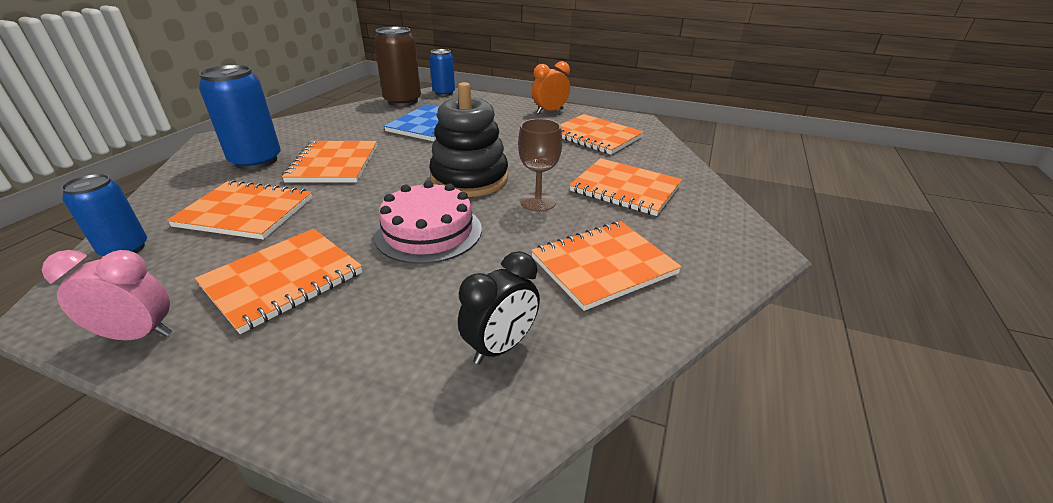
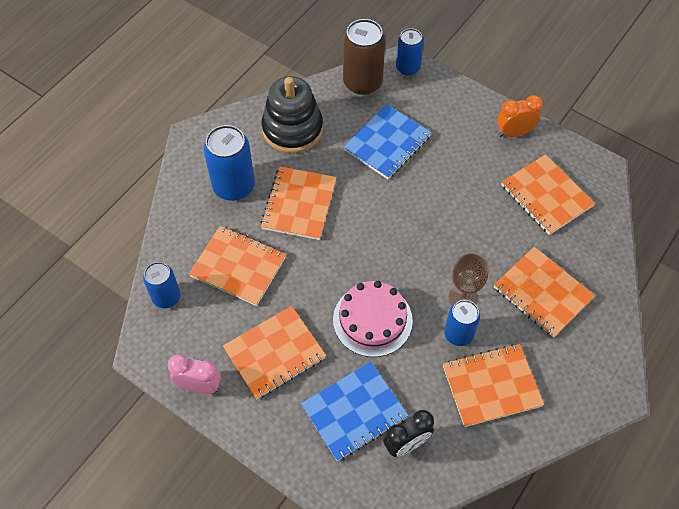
camera: 15 degrees right, 25 degrees up
(409, 323) = (354, 411): none -> blue notebook
(469, 179) = (412, 251): black stacking toy -> black stacking toy (292, 129)
(542, 228) = (458, 334): none -> blue can

